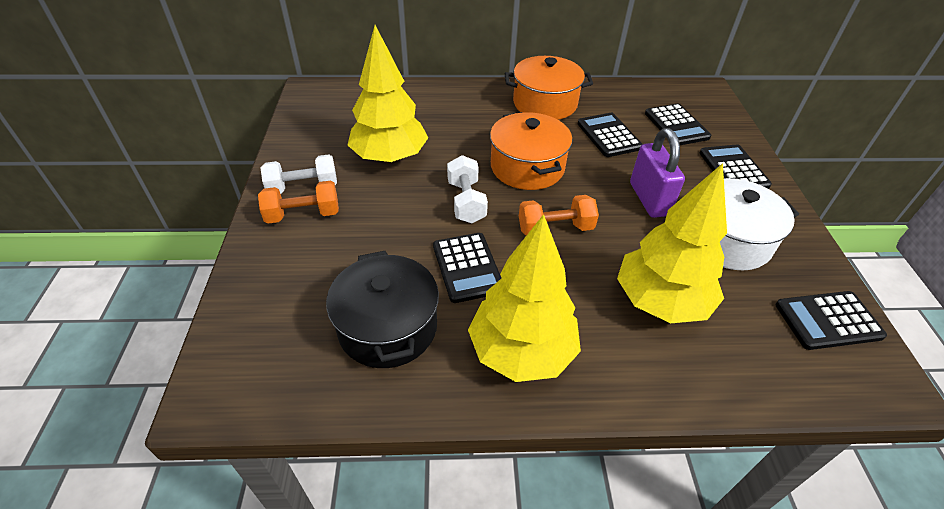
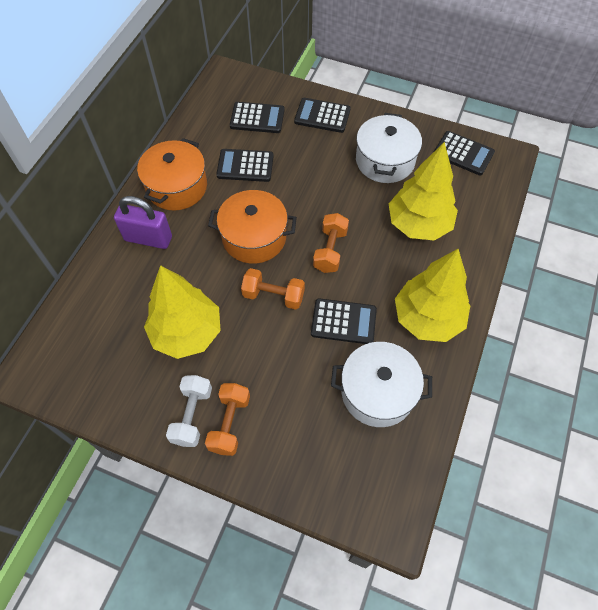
camera: 65 degrees left, 15 degrees up
(387, 327) = (377, 392): black pot -> white pot
(466, 202) = (273, 296): white dumbbell -> orange dumbbell
(649, 199) = (328, 180): purple padlock -> purple padlock (148, 238)
(828, 321) = (463, 153): black calculator -> black calculator turned 75 degrees counterclockwise

